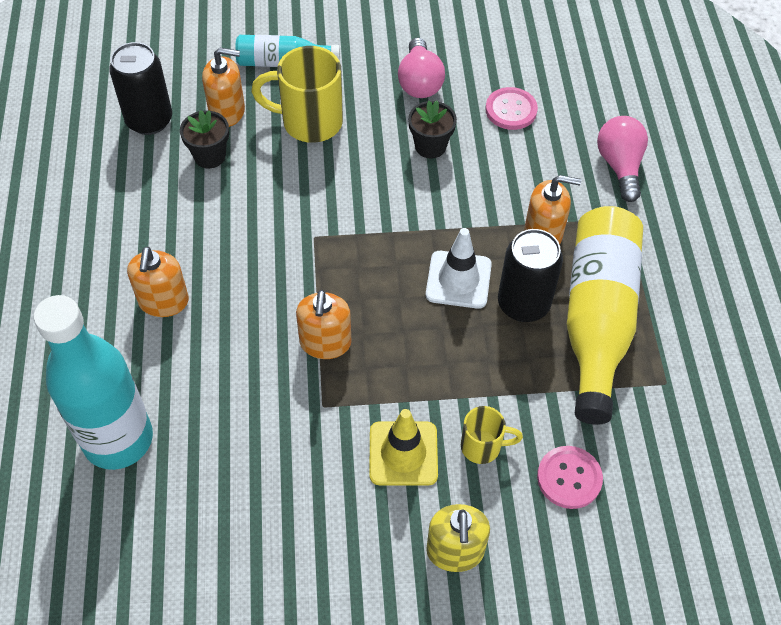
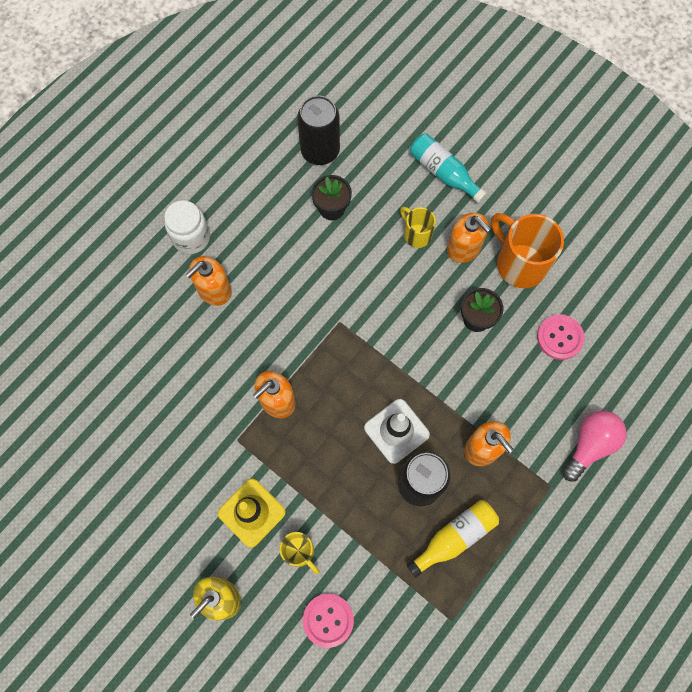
camera: 45 degrees right, 15 degrees up
(92, 276) = (191, 238): none -> white jar
(118, 439) = (113, 358): turquoise bottle -> none
(227, 111) = (373, 183): orange soap dispenser -> orange soap dispenser (464, 248)
(309, 122) = (416, 234): yellow mug -> yellow mug, size x0.55
(419, 82) = (519, 263): pink light bulb -> orange mug
(596, 319) = (454, 537): yellow bottle -> yellow bottle, size x0.53

